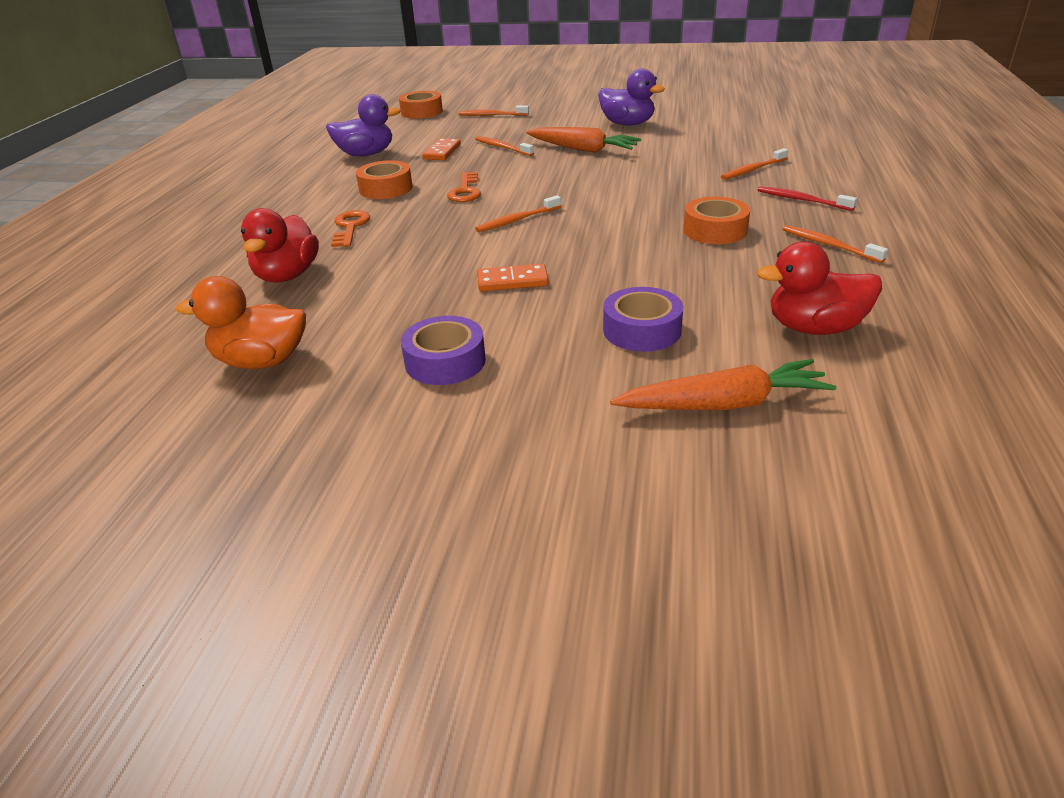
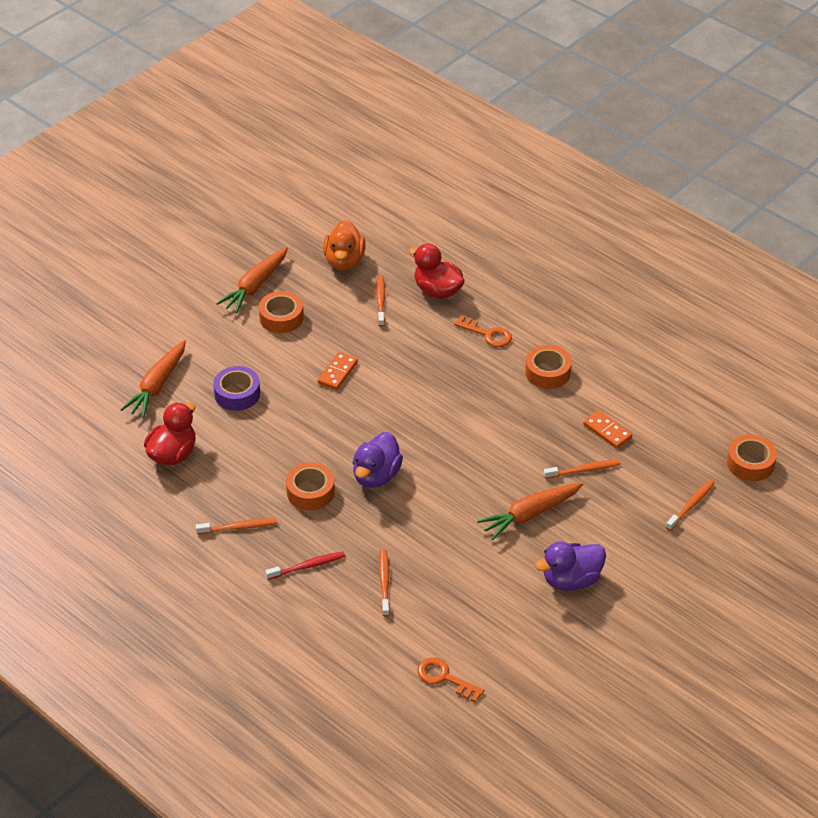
camera: 120 degrees right, 10 degrees up
(261, 361) = (344, 261): orange duck -> orange duck turned 150 degrees clockwise
(366, 154) = (644, 387): purple duck -> purple duck (376, 476)
(387, 418) = (255, 286): none -> orange carrot
(445, 361) = (281, 317): purple tape -> orange tape
(465, 191) = (501, 409): orange key -> orange key (444, 678)
(517, 220) = (421, 412): orange toothbrush -> orange toothbrush (380, 300)

